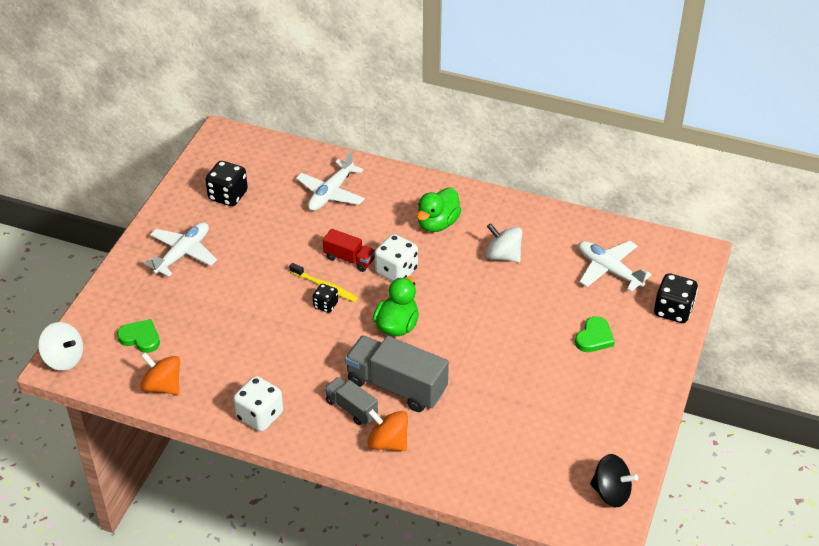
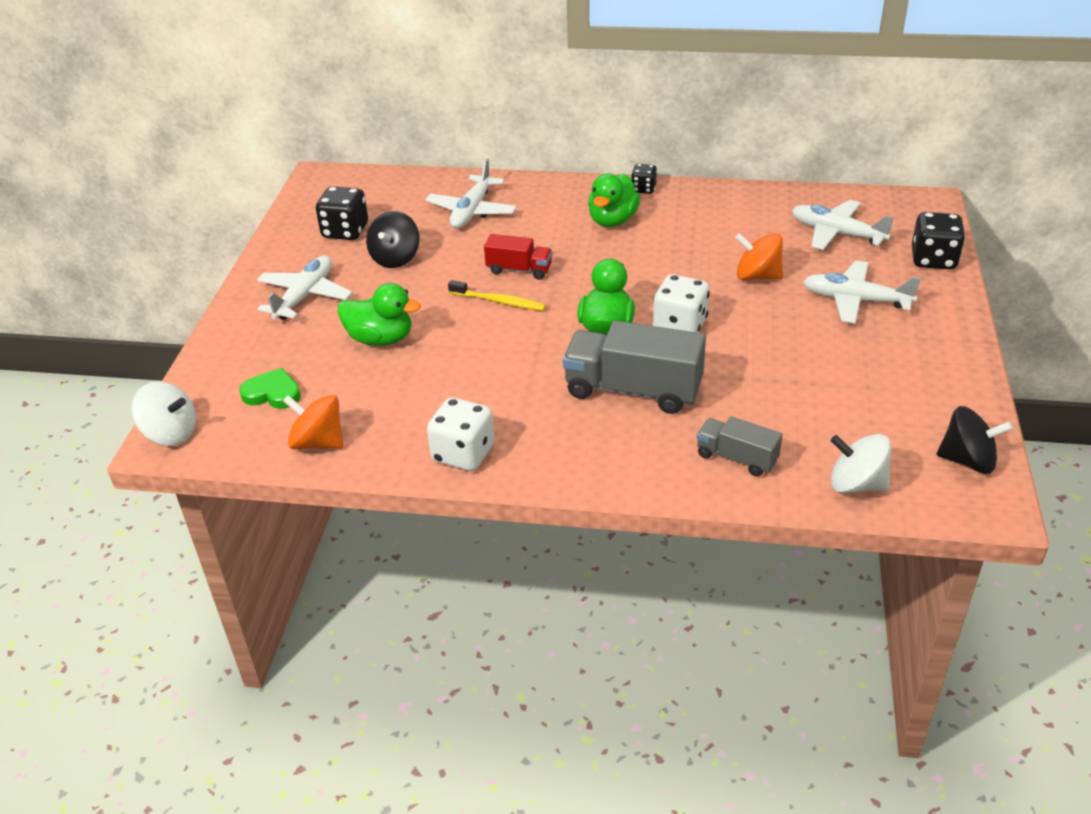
camera: 10 degrees left, 5 degrees down
(228, 304) = (380, 339): none -> green duck
(259, 230) = (395, 258): none -> black spinning top
(325, 305) = (507, 320): black dice -> black dice (643, 189)
(351, 408) = (584, 424): grey truck -> grey truck (736, 458)
(388, 442) = (648, 455): orange spinning top -> orange spinning top (757, 276)
(396, 271) = (582, 272): white dice -> white dice (680, 325)
(503, 255) = (705, 238): white spinning top -> white spinning top (856, 484)
(594, 337) = (855, 300): green heart -> white plane

